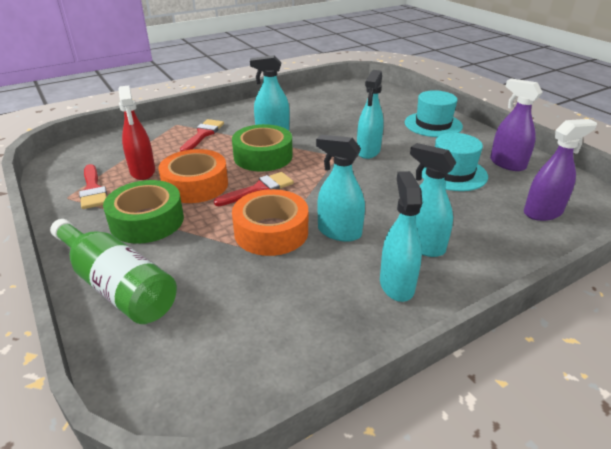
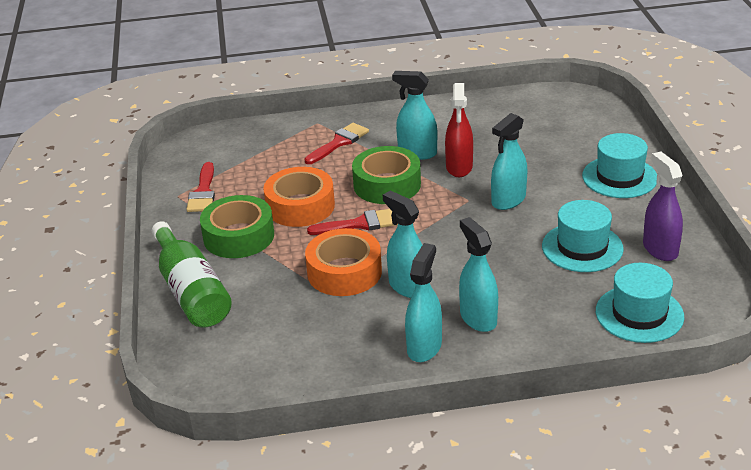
camera: 25 degrees right, 0 degrees up
(142, 171) = (256, 180): red spray bottle -> red spray bottle (459, 167)
(543, 212) = (639, 314): purple spray bottle -> turquoise hat

